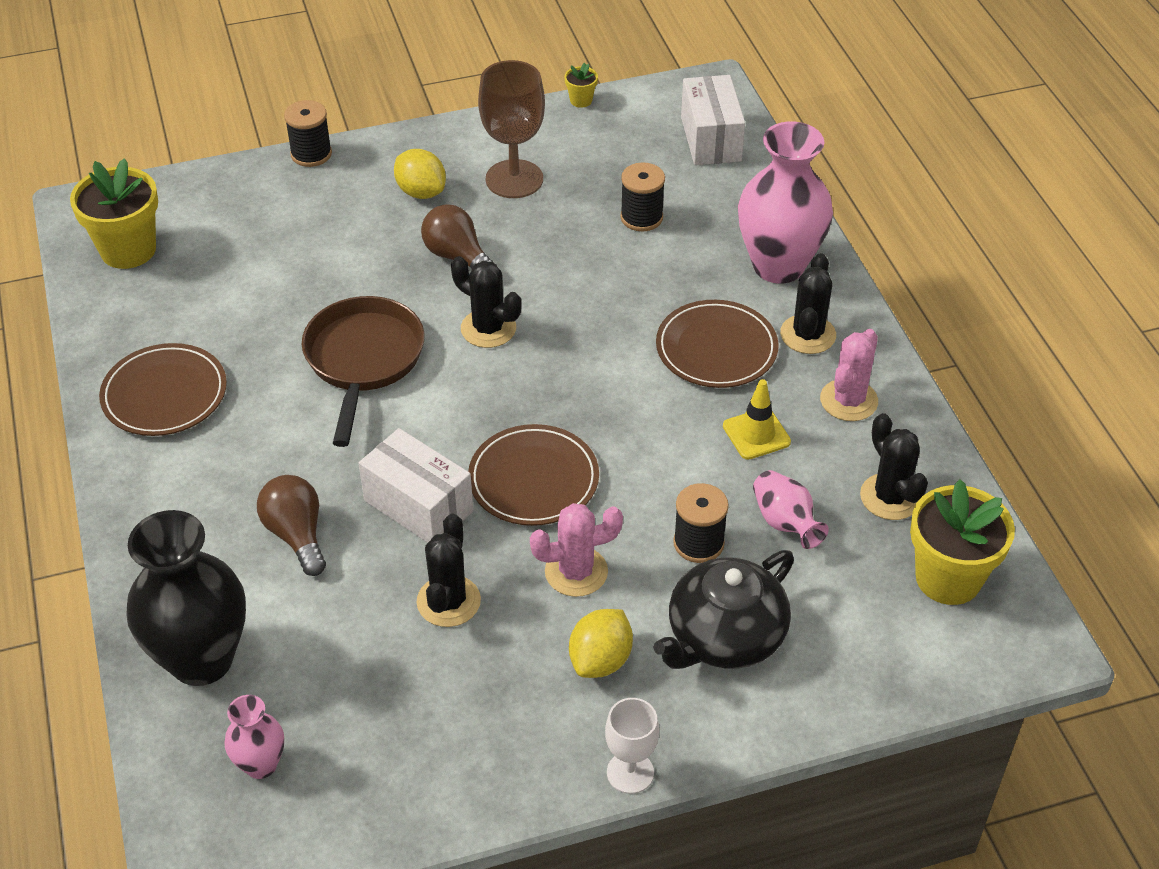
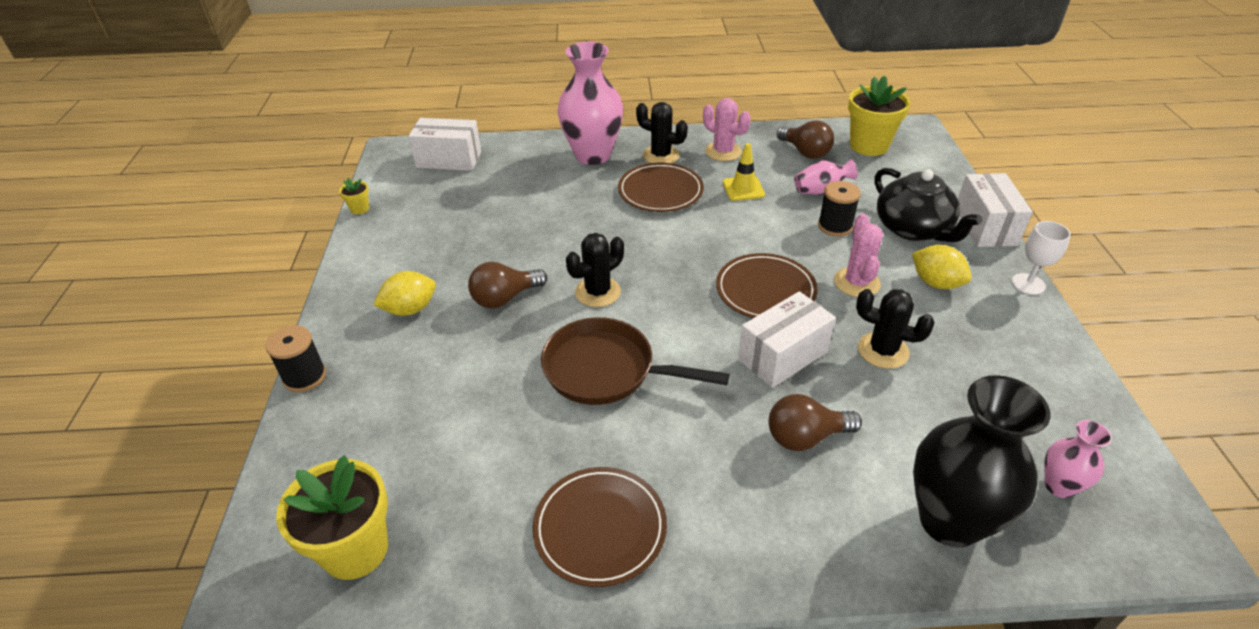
camera: 75 degrees left, 5 degrees down
(514, 179) = (429, 255): brown goblet -> none
(641, 217) = (513, 201): black spool -> none
(763, 729) = (985, 226): none -> white box
(890, 497) = (805, 152): black cactus -> brown light bulb

